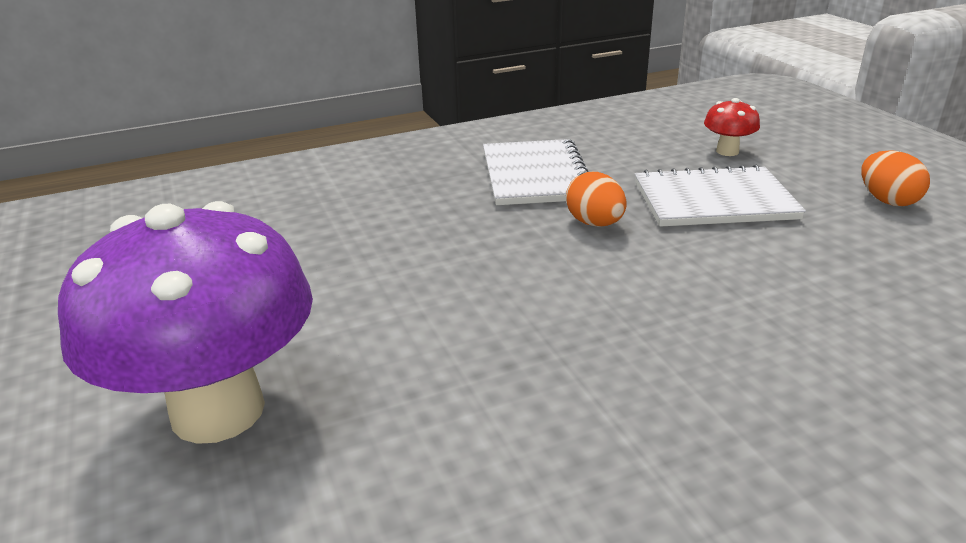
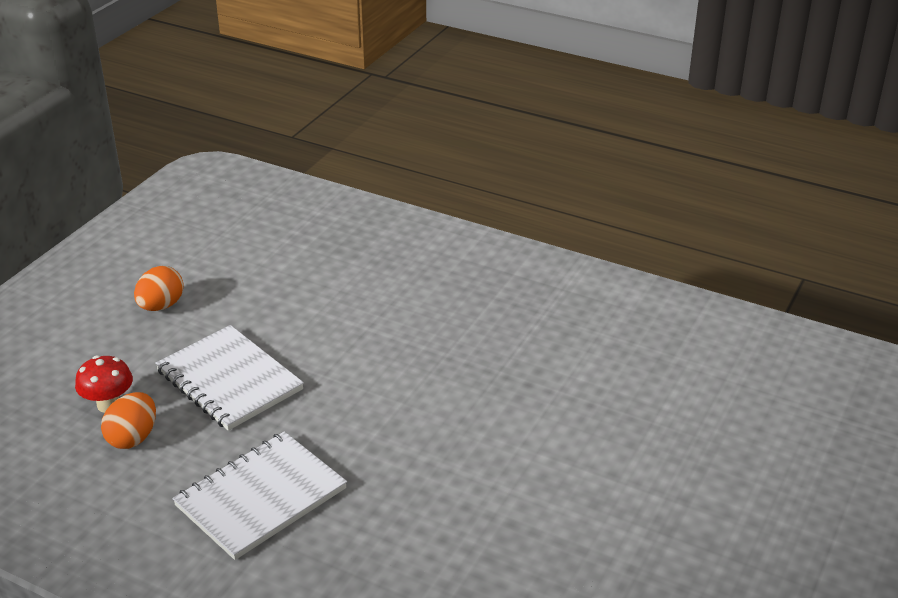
camera: 130 degrees left, 5 degrees up
(218, 411) = (689, 464): purple mushroom -> none
(595, 223) = (325, 423): orange egg -> orange egg (133, 438)

